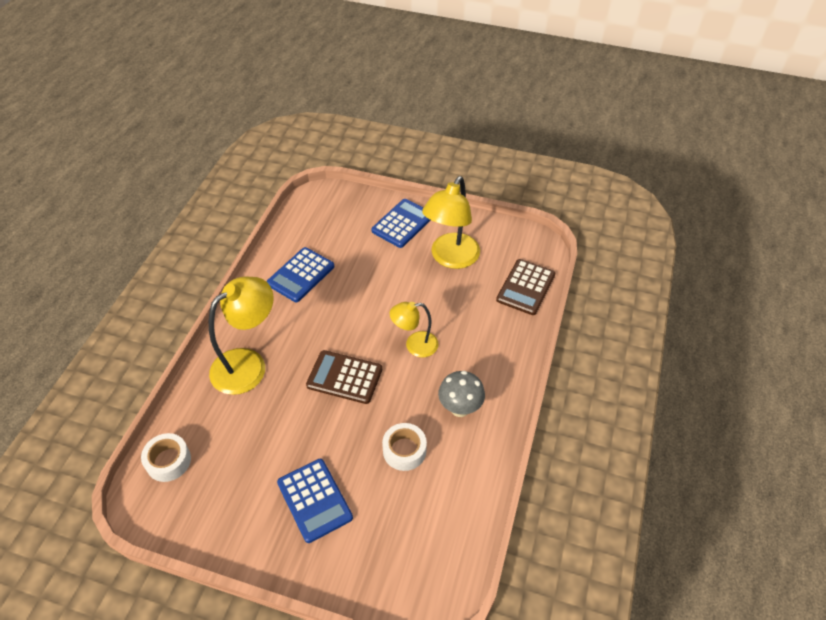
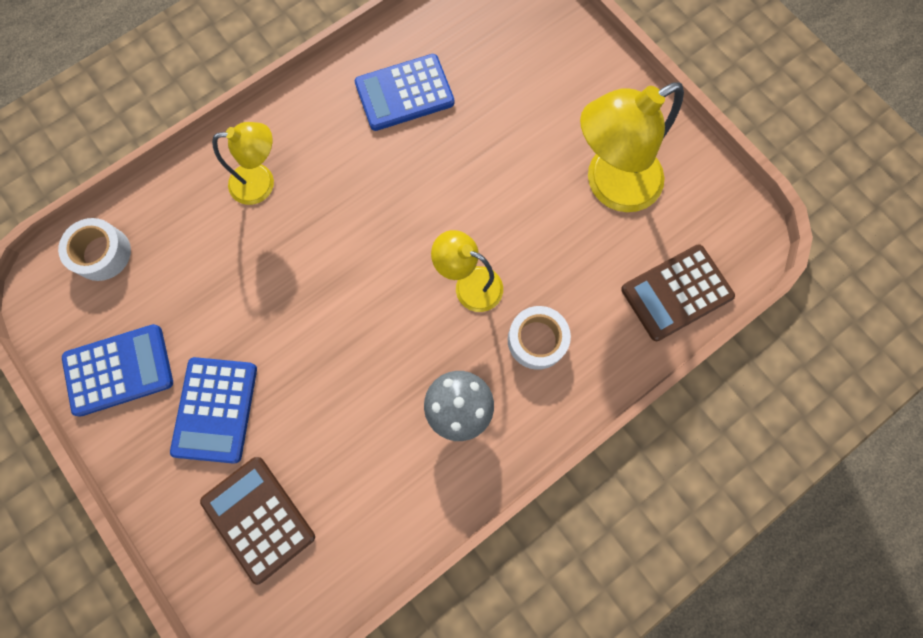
camera: 35 degrees right, 25 degrees up
(248, 364) = (262, 182): yellow lamp -> yellow lamp, size x0.60
(344, 377) = (355, 274): brown calculator -> brown calculator (258, 518)
(402, 224) = (586, 92): blue calculator -> blue calculator (119, 370)
(404, 450) = (354, 418): white tape -> white tape (537, 340)

